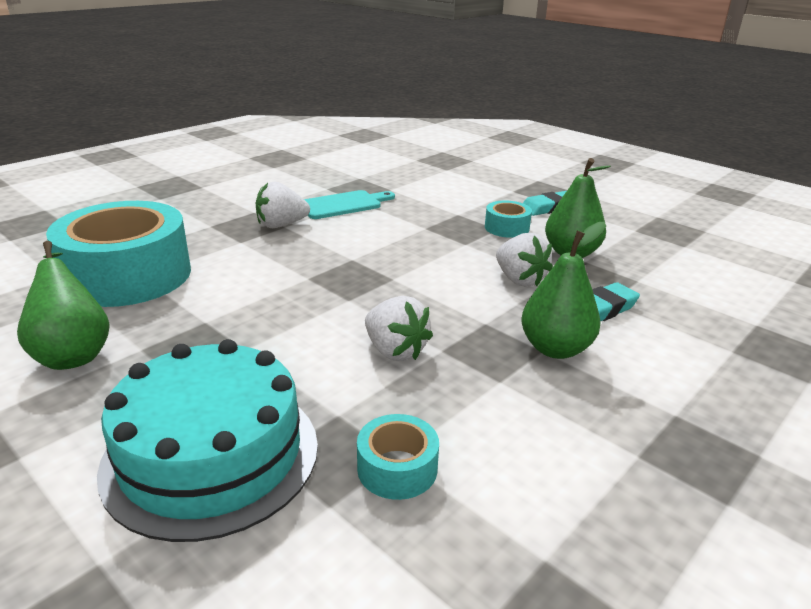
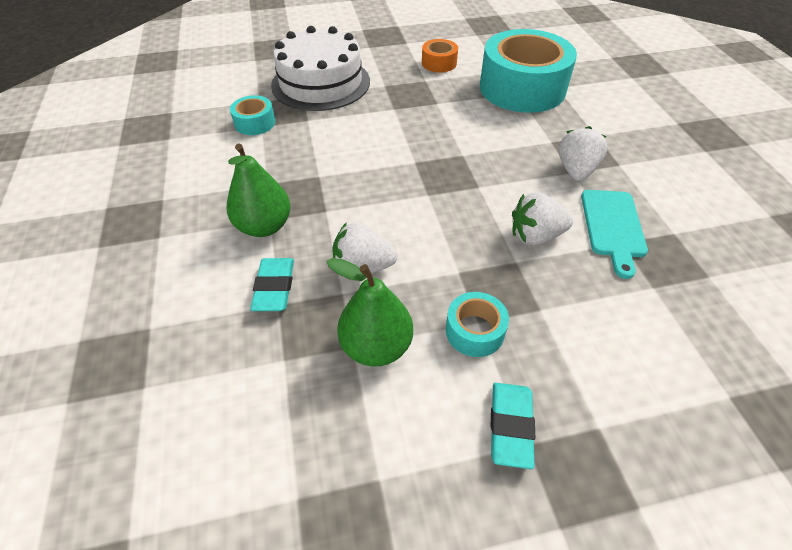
camera: 125 degrees right, 20 degrees up
(73, 353) = (439, 63): green pear -> orange tape
(211, 455) = (321, 83): turquoise cake -> white cake
(395, 351) = (337, 157): white strawberry -> white strawberry (535, 236)

